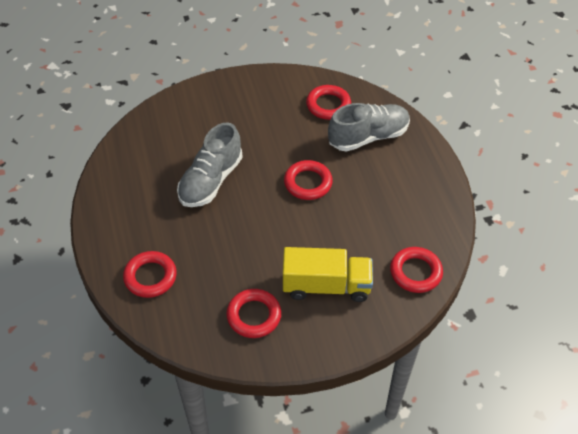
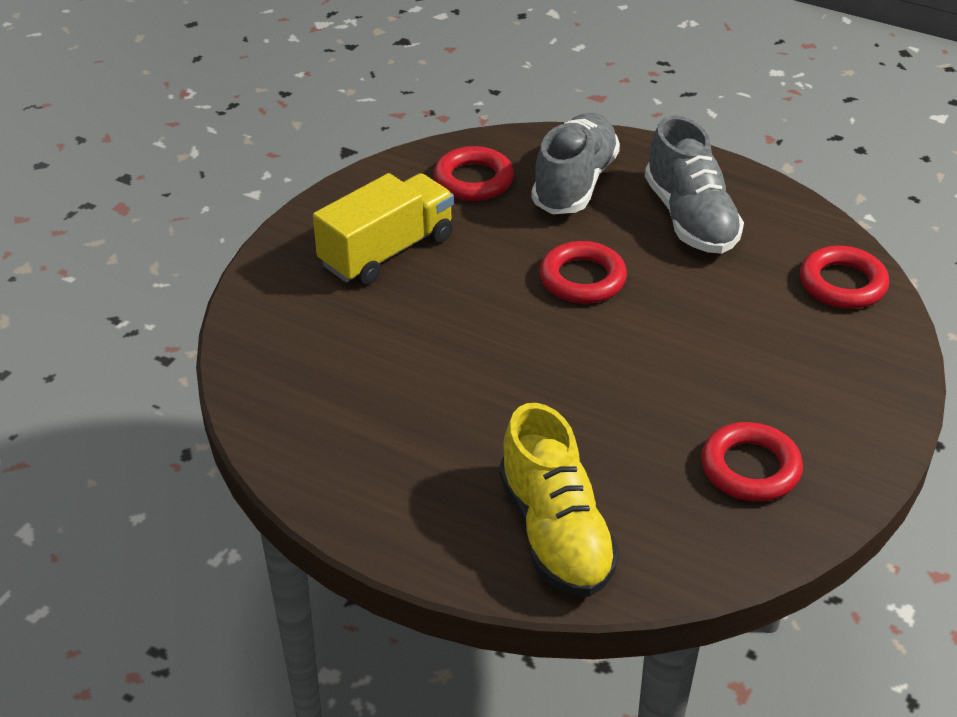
camera: 45 degrees left, 10 degrees down
(150, 277) = (555, 532): red ring -> yellow shoe
(211, 180) = (455, 362): grey shoe -> grey shoe (690, 218)
(326, 286) = (776, 370): yellow truck -> yellow truck (387, 251)

